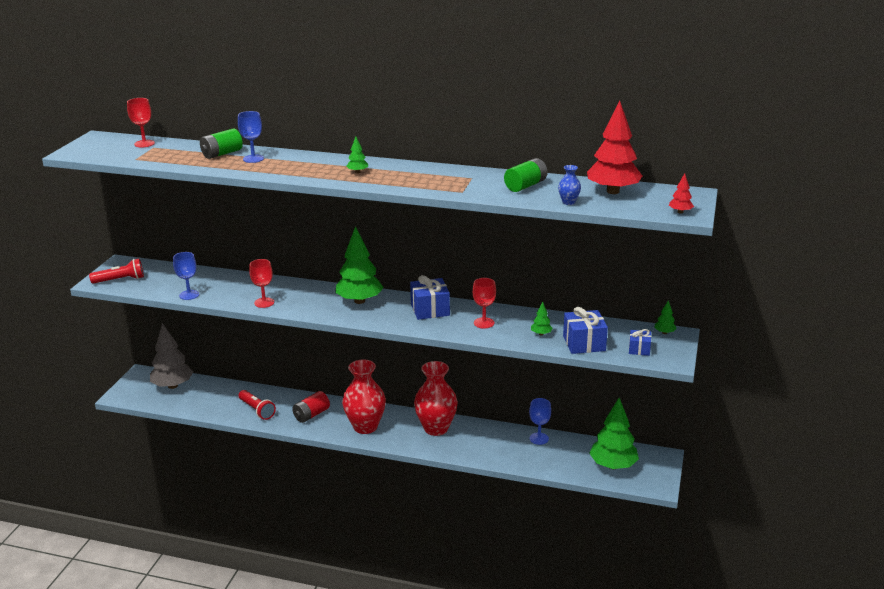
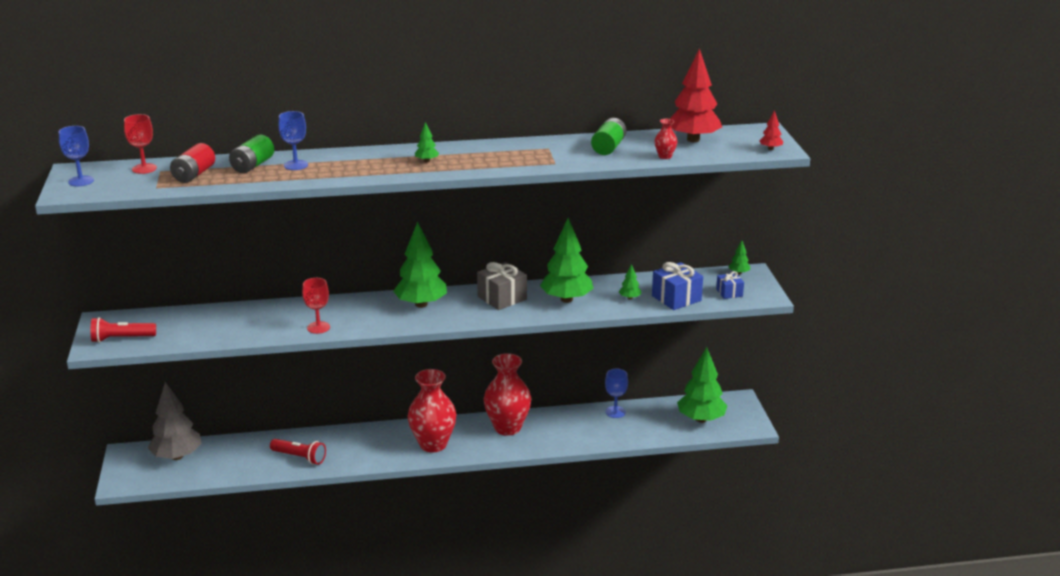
camera: 25 degrees left, 0 degrees up
(120, 280) = (121, 338): red flashlight -> red flashlight turned 150 degrees counterclockwise
(189, 295) = (223, 337): blue goblet -> blue goblet (81, 181)
(311, 415) = (365, 447): red battery -> red battery (194, 175)
(430, 310) = (502, 298): blue gift -> grey gift
(484, 323) = (566, 299): red goblet -> green tree
(568, 202) = (665, 156): blue vase -> red vase

